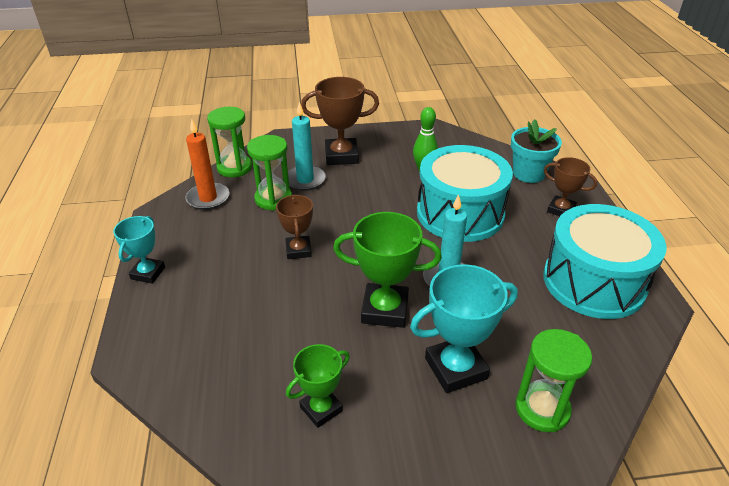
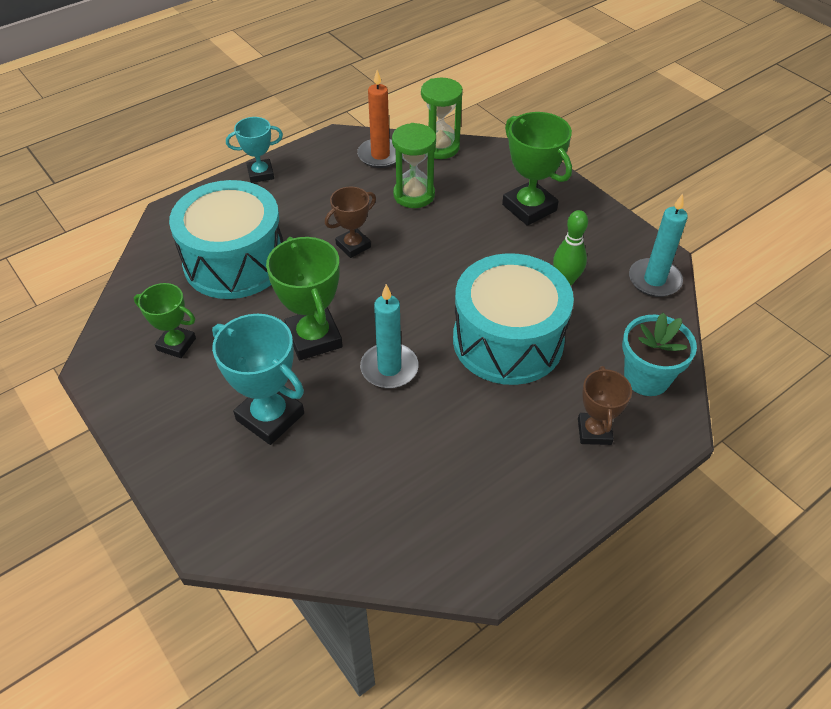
camera: 60 degrees right, 10 degrees up
(305, 180) = (462, 201): turquoise candle -> turquoise candle (654, 280)
(341, 156) = (529, 208): brown trophy -> green trophy
(542, 409) = (255, 499): green hourglass -> none
(593, 282) = (476, 498): turquoise drum -> turquoise drum (235, 261)

